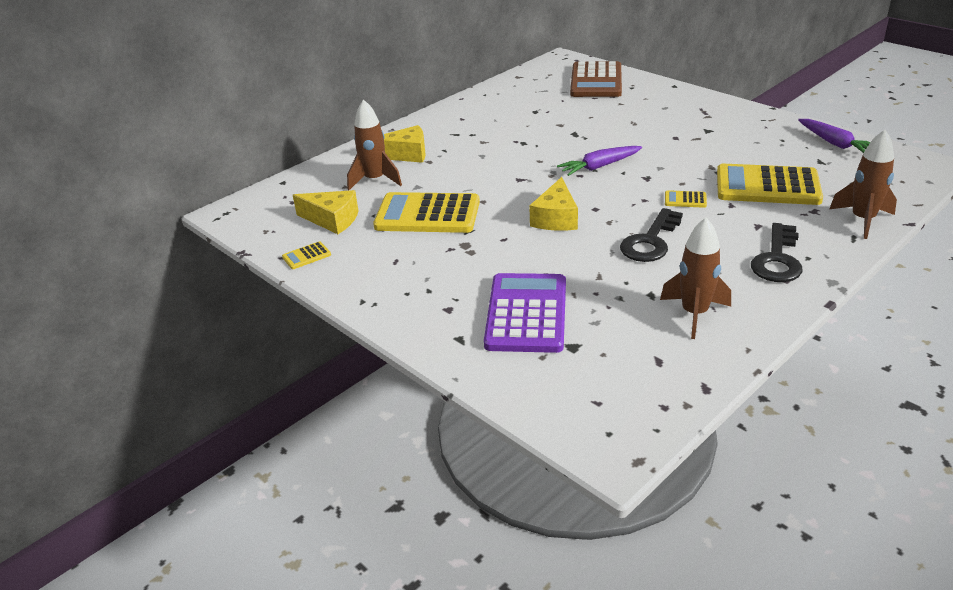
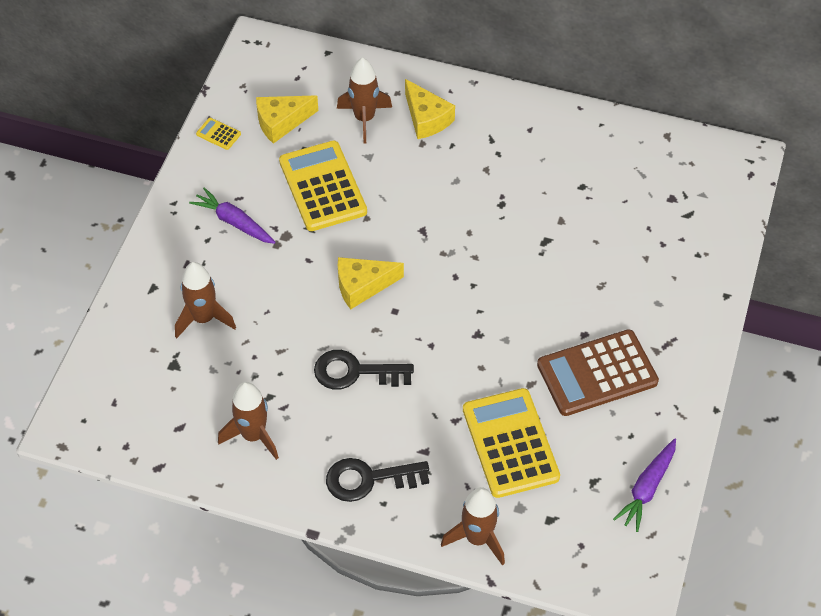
camera: 60 degrees right, 20 degrees up
(332, 220) = (281, 122): yellow cheese -> yellow cheese turned 75 degrees clockwise
(526, 313) = (203, 318): purple calculator -> brown rocket
(596, 81) = (697, 215): brown calculator -> brown calculator (597, 374)
(599, 166) = (481, 287): purple carrot -> purple carrot (234, 222)
(685, 200) = (447, 379): yellow calculator -> none

